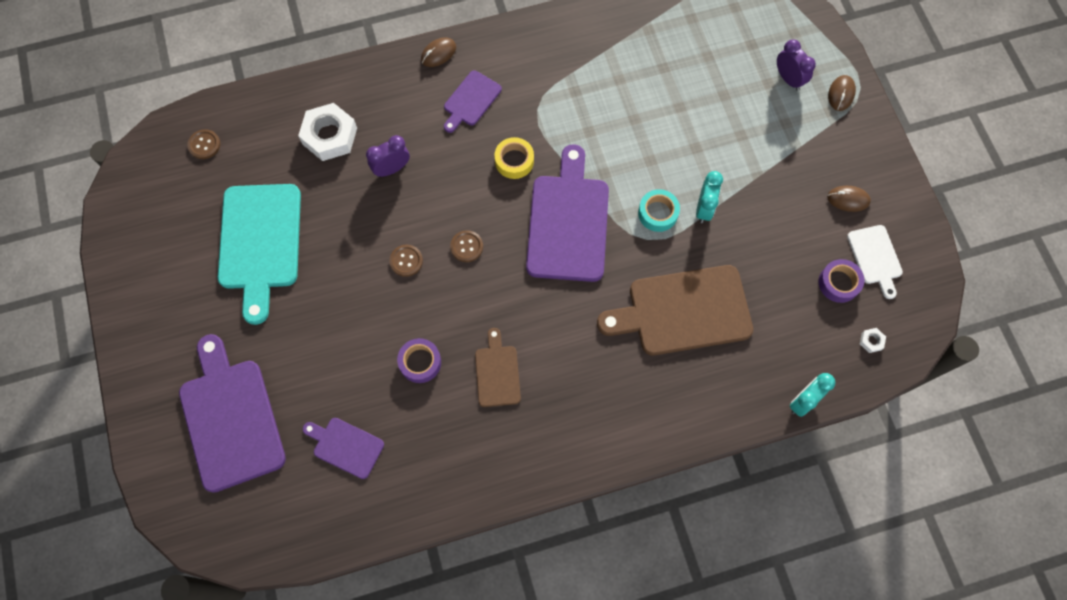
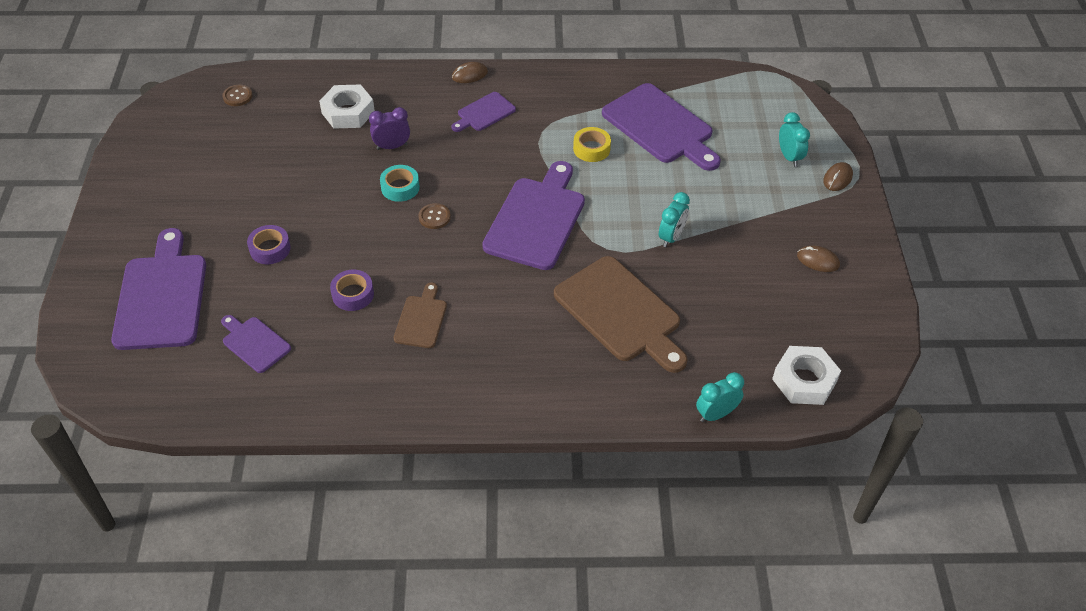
camera: 15 degrees right, 20 degrees down
(260, 242) = (251, 174): turquoise cutting board -> none
(406, 261) = (374, 215): brown button -> none
(514, 161) = (505, 164): yellow tape -> yellow tape (591, 149)
(653, 72) = (660, 126): none -> purple cutting board
(658, 213) = (625, 231): turquoise tape -> turquoise tape (400, 187)
(683, 311) = (621, 312): brown cutting board -> brown cutting board turned 135 degrees counterclockwise
(788, 79) = (789, 157): purple clock -> turquoise clock
(839, 283) = (786, 325): purple tape -> purple tape (270, 249)
(871, 341) = (804, 380): white nut -> white nut, size x2.43
(875, 257) = (830, 313): white cutting board -> none

